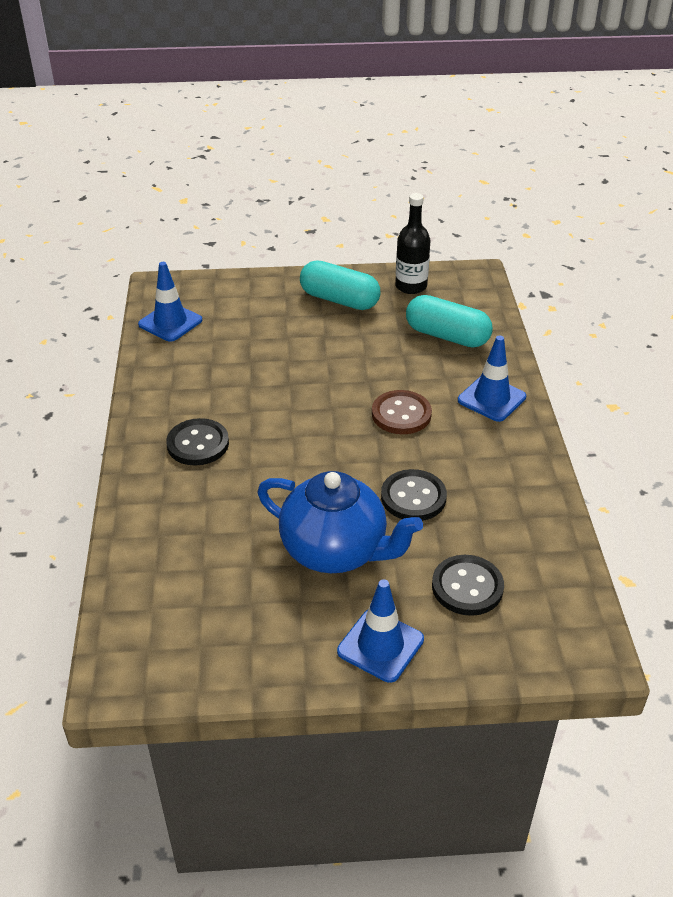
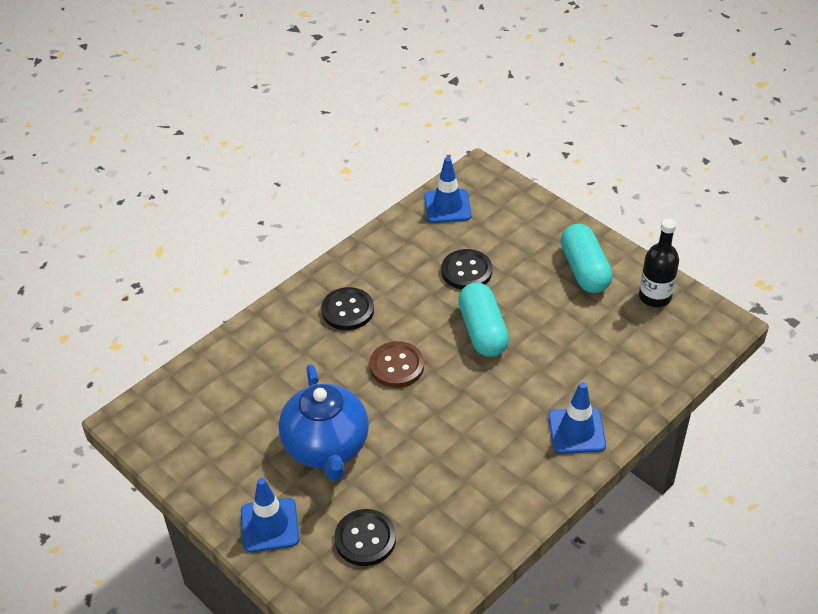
camera: 50 degrees right, 5 degrees up
(401, 414) = (497, 391): brown button -> brown button (396, 366)
(413, 497) = (419, 454): black button -> black button (466, 271)
(447, 336) = (619, 358): turquoise capsule -> turquoise capsule (482, 331)

